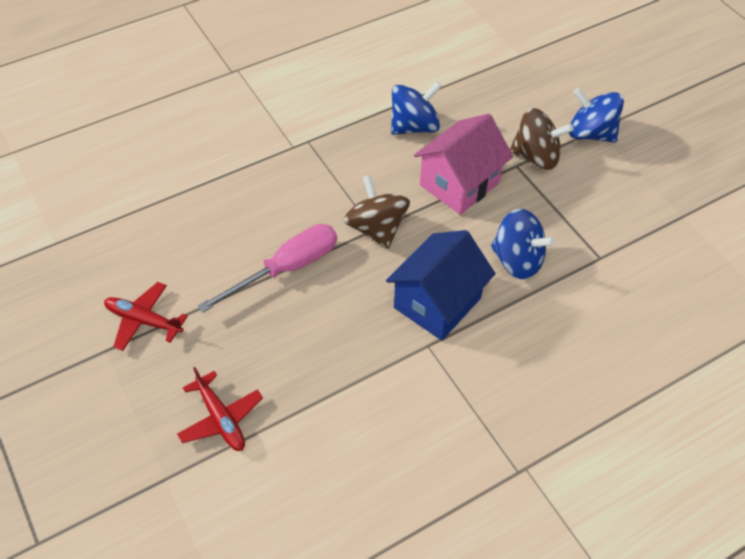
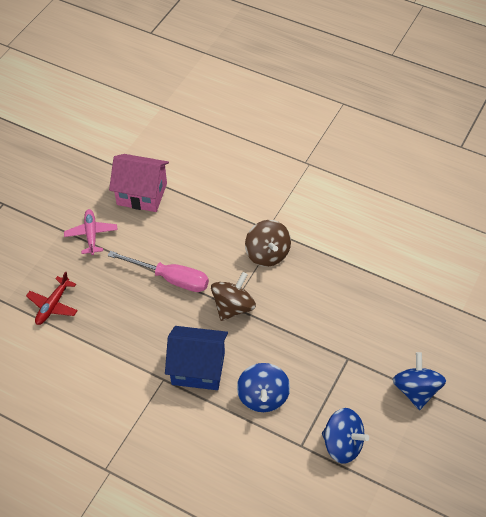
camera: 60 degrees right, 0 degrees up
(143, 320) = (91, 234): red plane -> pink plane
(414, 126) = (336, 282): blue spinning top -> blue spinning top (342, 444)
(459, 184) = (304, 333): pink house -> pink house (142, 194)
(536, 156) = (365, 366): brown spinning top -> brown spinning top (267, 254)

